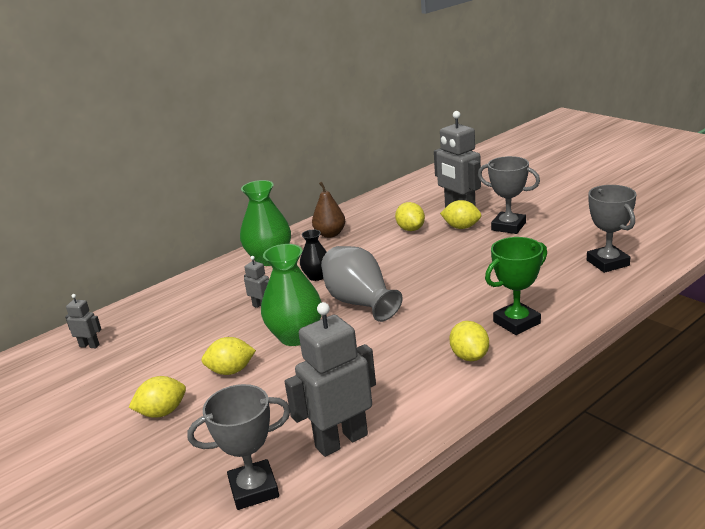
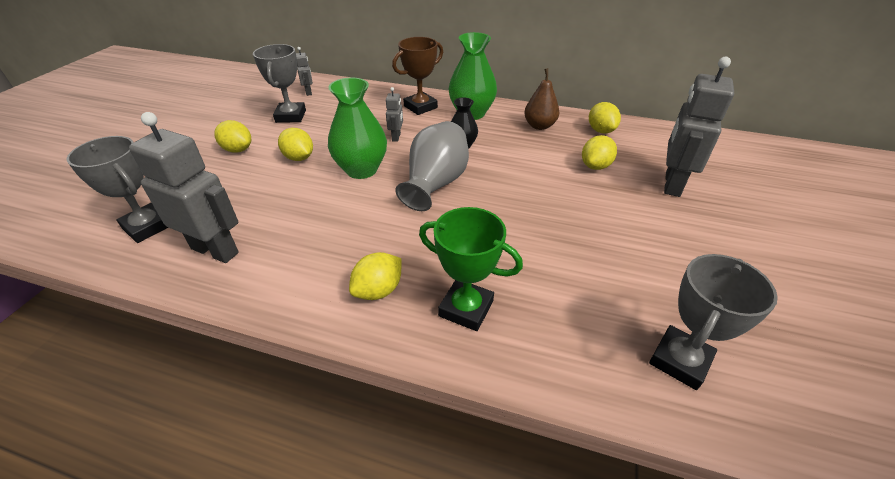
camera: 55 degrees right, 15 degrees up
(222, 282) = (420, 107): none -> brown trophy
(461, 227) = (635, 198): yellow lemon -> yellow lemon (600, 130)
(508, 226) = (676, 233): grey trophy -> grey trophy (291, 116)

